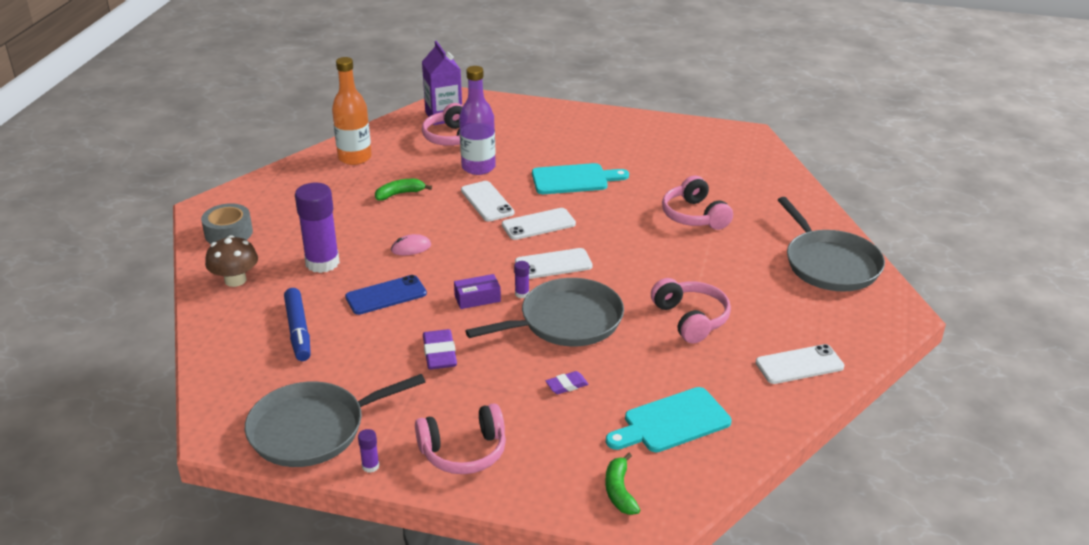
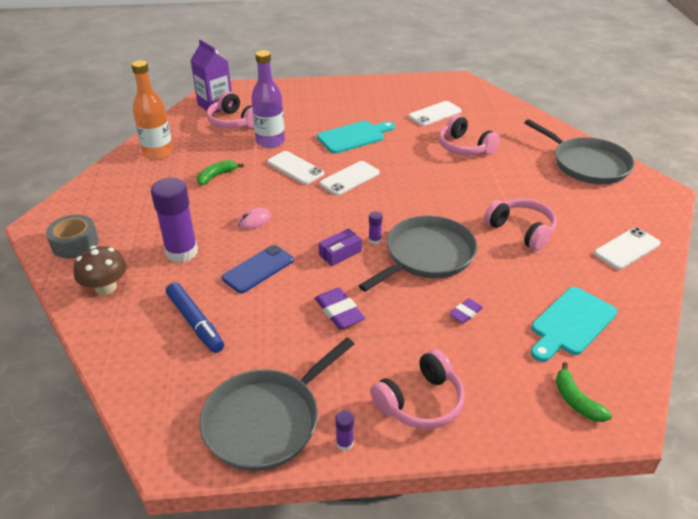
camera: 20 degrees left, 5 degrees up
(553, 264) = (383, 209): white phone -> white phone (435, 114)

